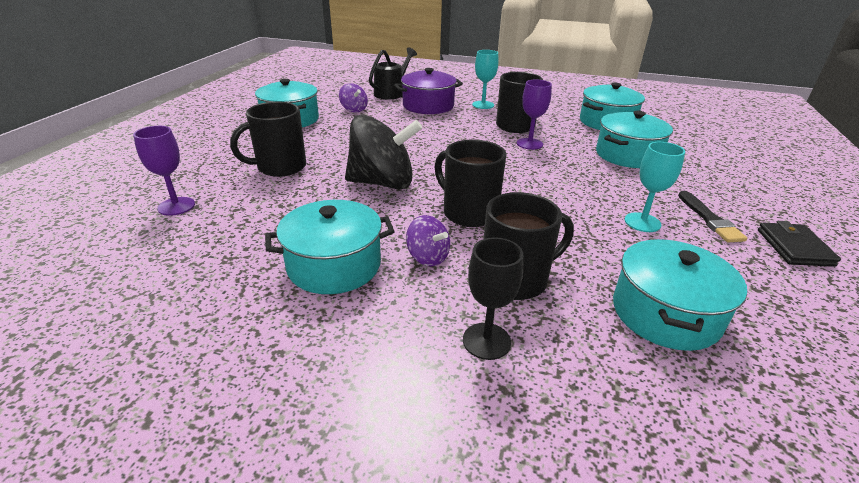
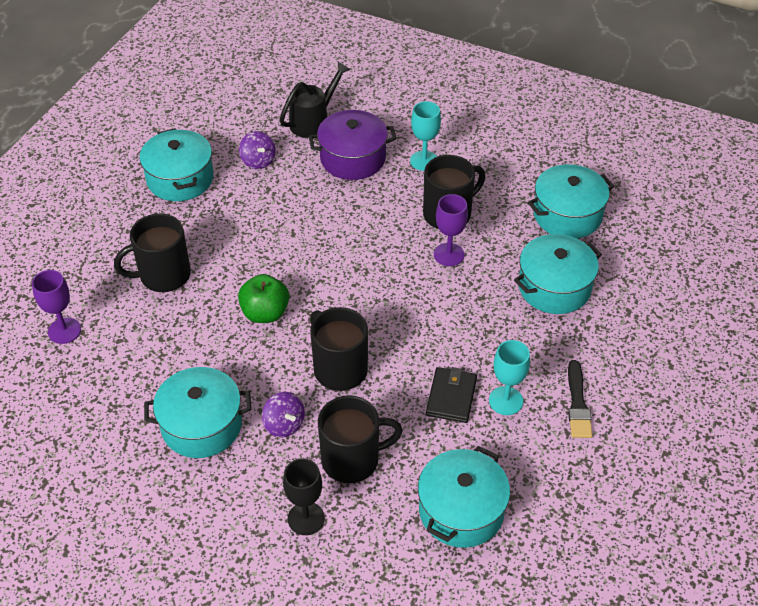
camera: 10 degrees right, 15 degrees up
(382, 183) = (265, 313): black spinning top -> green apple
(794, 247) = (634, 451): black wallet -> black wallet (451, 397)

